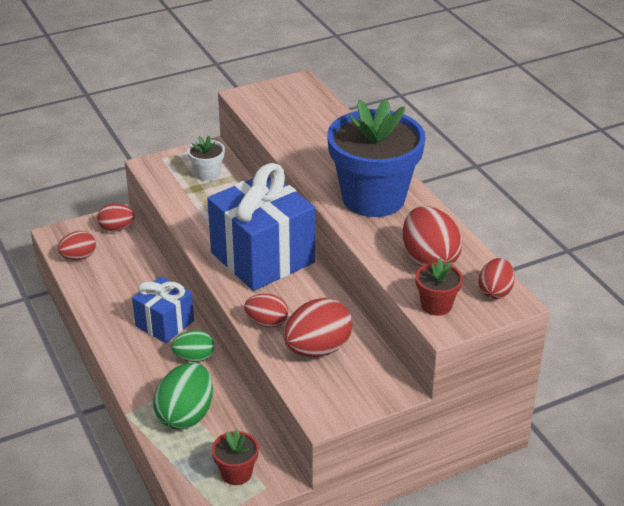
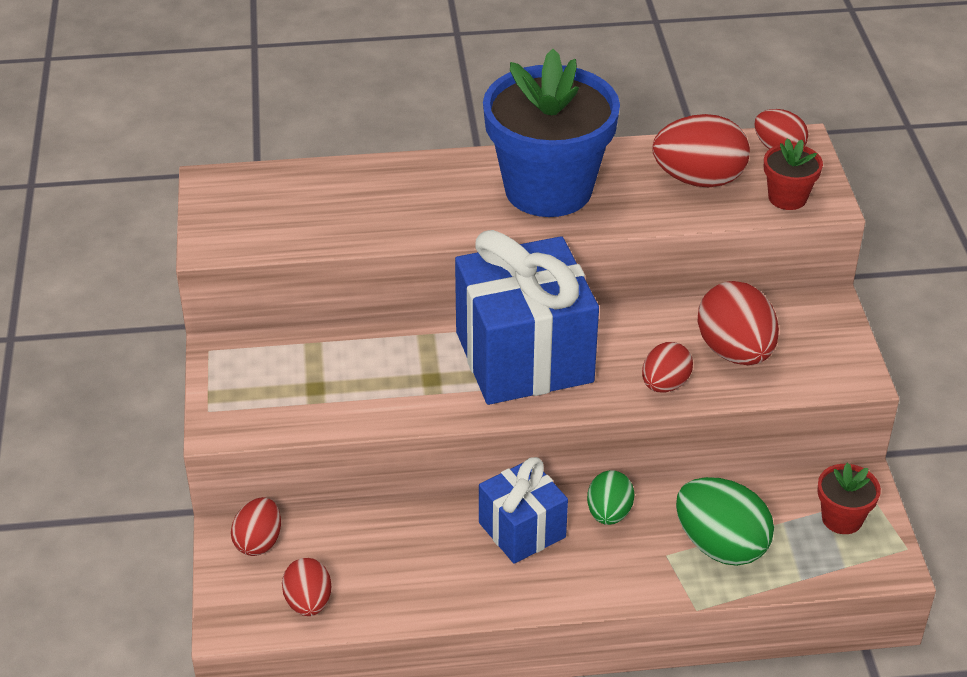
camera: 70 degrees left, 5 degrees up
(207, 174) = (287, 368): white flower pot -> none

